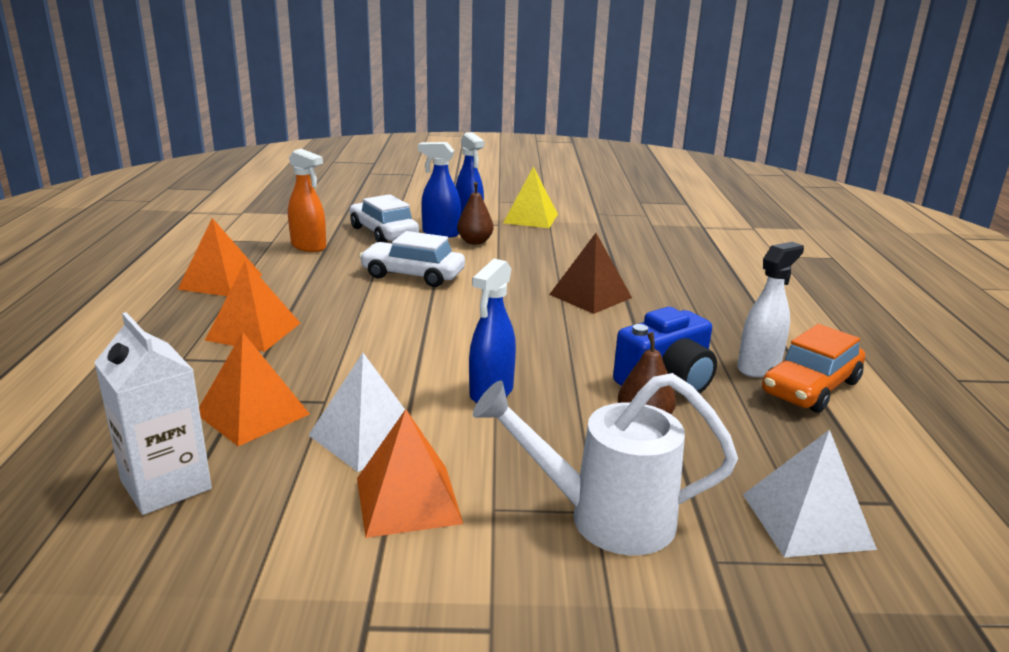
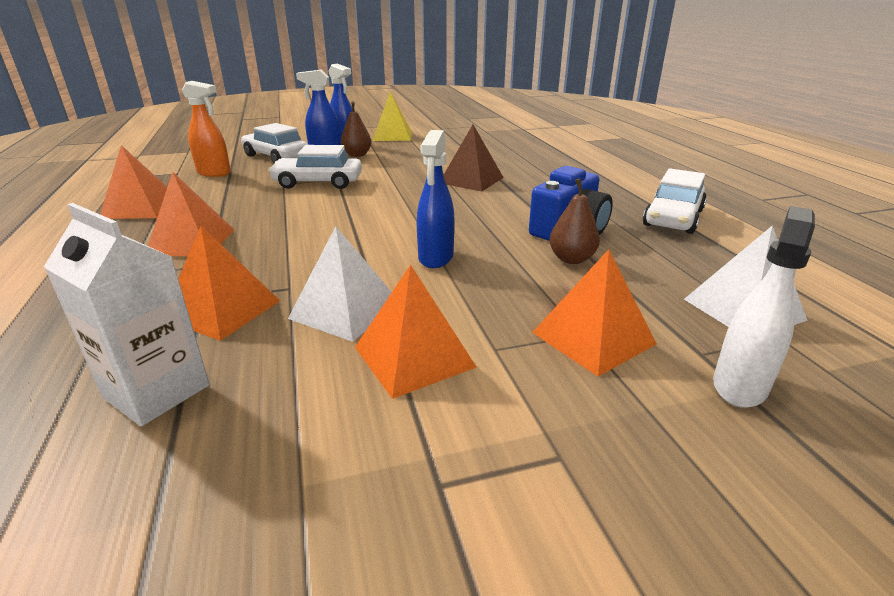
camera: 15 degrees left, 5 degrees up
(605, 518) = (593, 338): white watering can -> orange pyramid
(759, 367) = (627, 210): white spray bottle -> white spray bottle (739, 386)
(810, 387) = (673, 218): orange car -> white car

